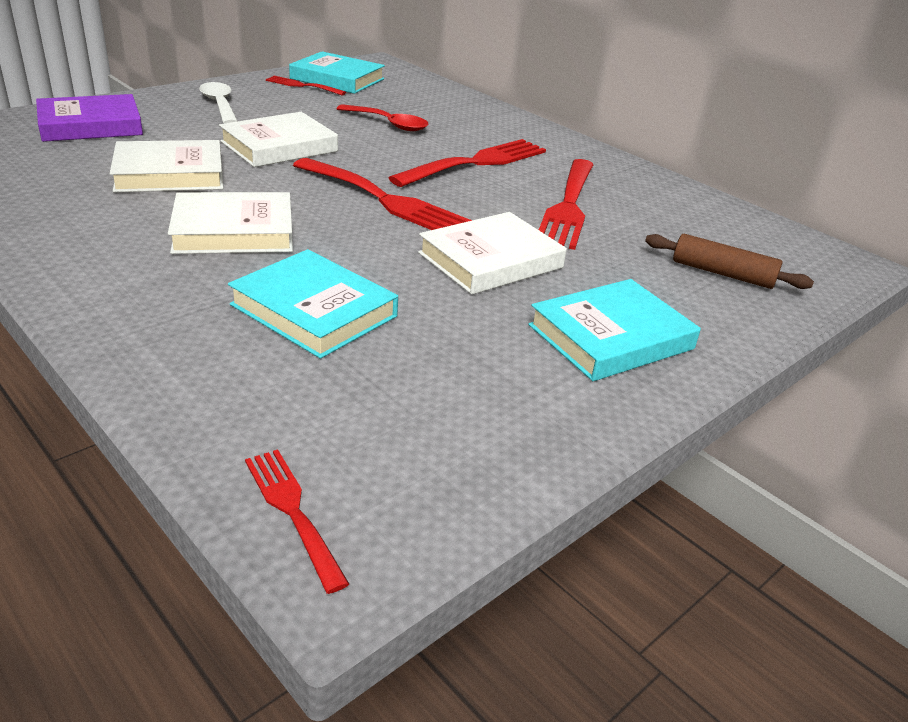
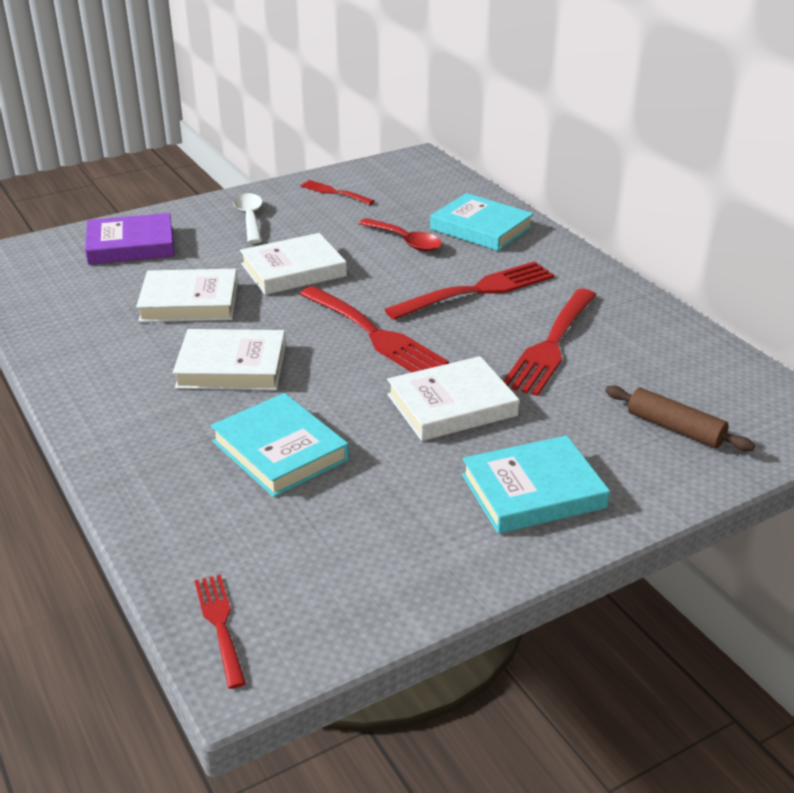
camera: 15 degrees right, 0 degrees up
(337, 79) = (371, 182): turquoise book -> turquoise book (481, 228)

